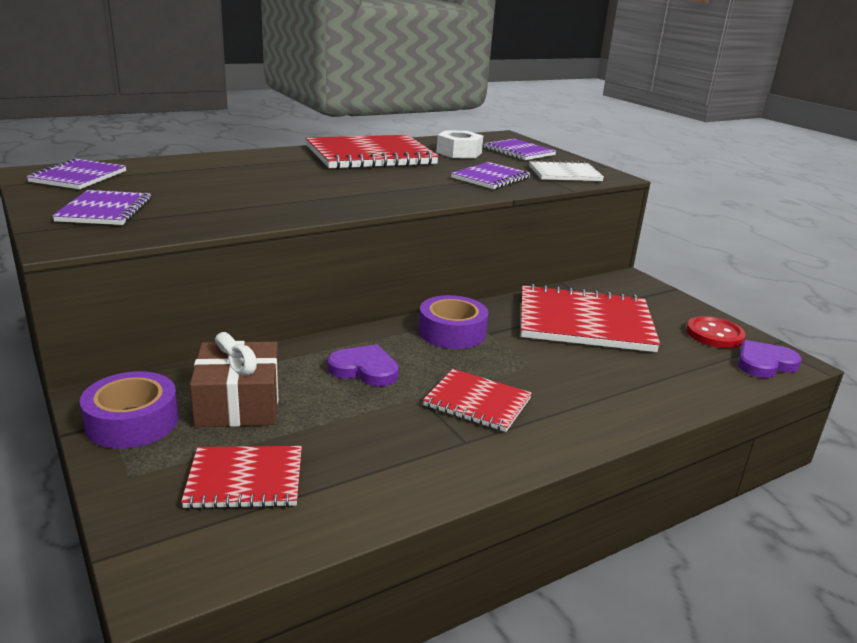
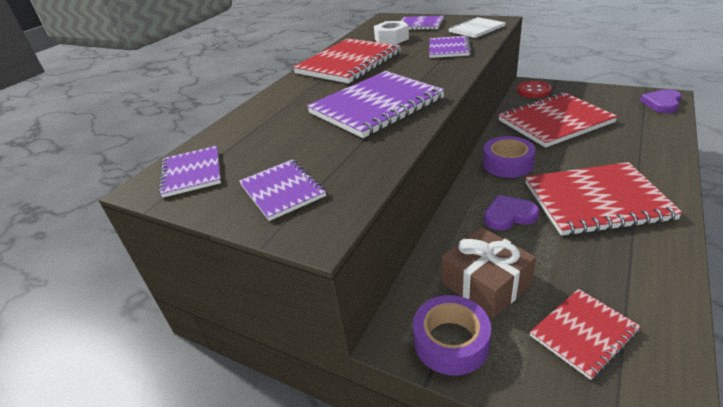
camera: 25 degrees left, 10 degrees up
(309, 191) = (376, 106): none -> purple notebook
(477, 402) = (596, 201): red notebook -> red notebook, size x1.81
(714, 334) = (617, 98): red button -> red button (533, 91)

